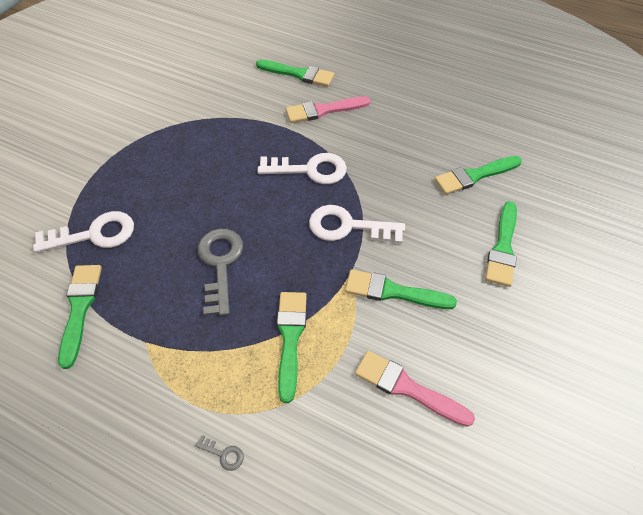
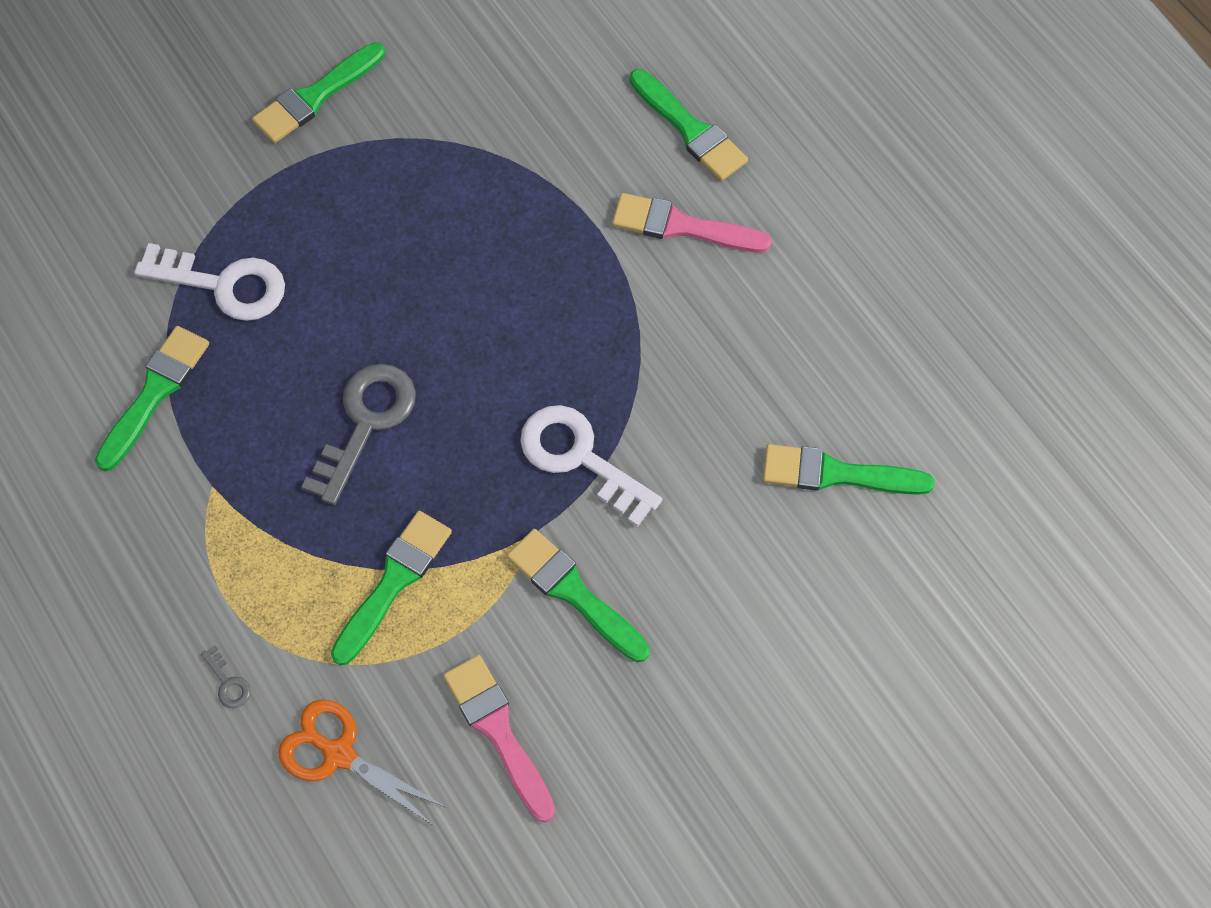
camera: 30 degrees right, 10 degrees up
(310, 170) = (587, 330): white key -> none
(322, 457) = (338, 753): none -> orange scissors
(503, 248) = (783, 614): green brush -> green brush (315, 96)

